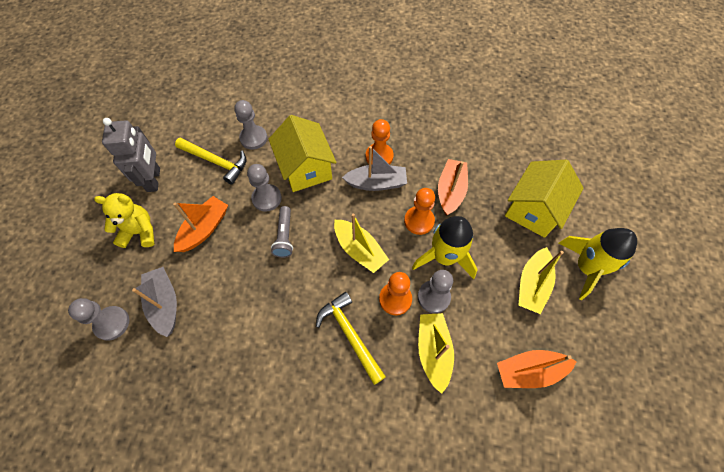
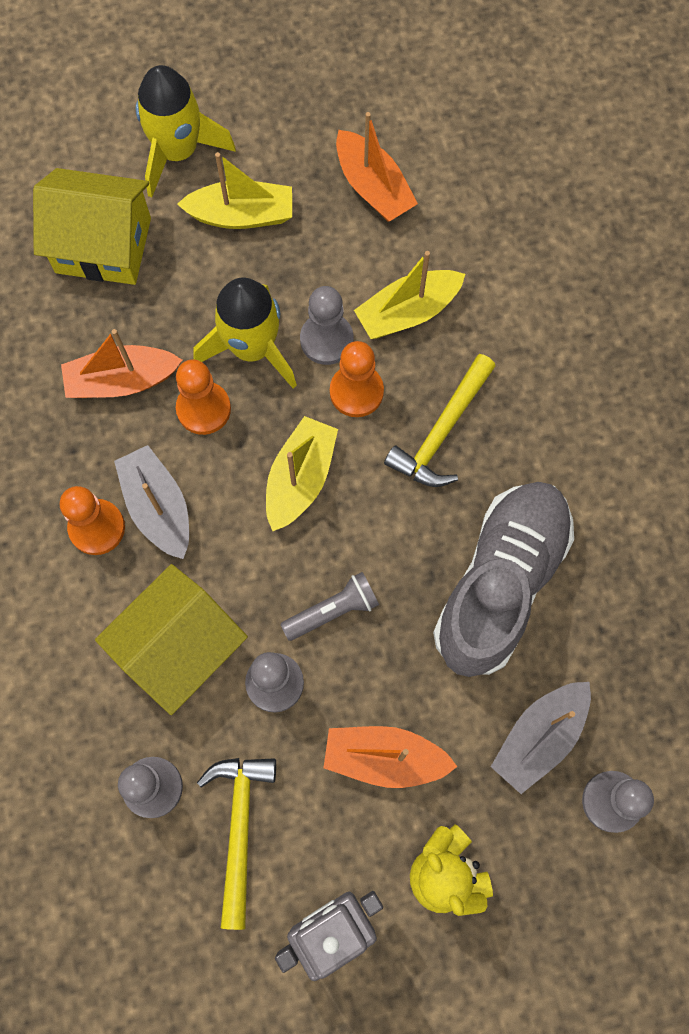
camera: 115 degrees left, 10 degrees up
(250, 324) = (500, 583): none -> grey shoe

